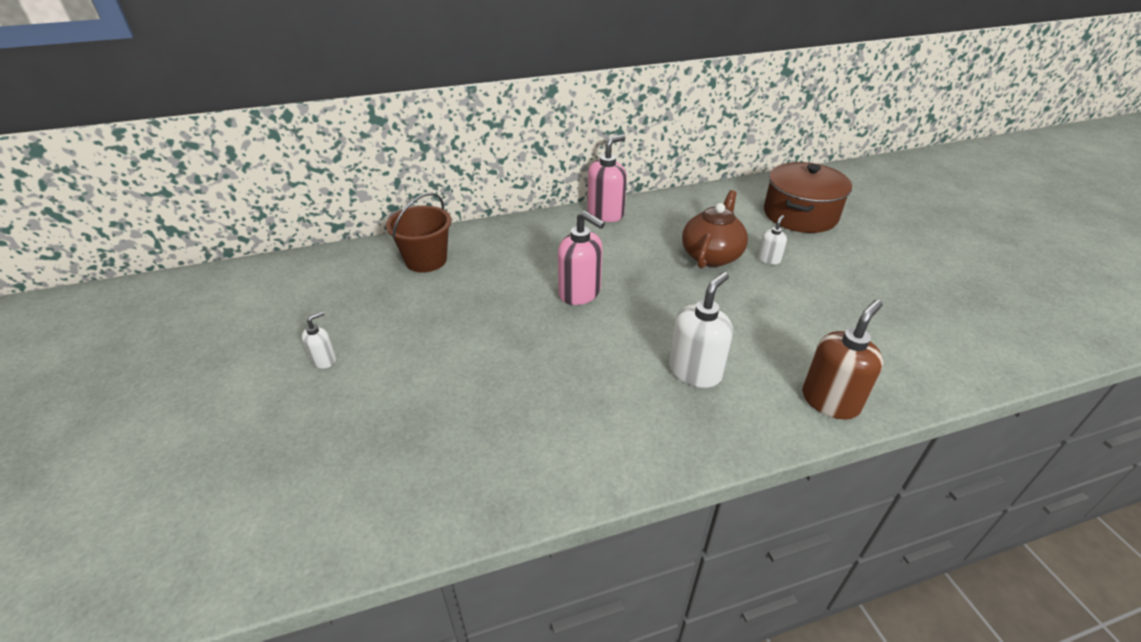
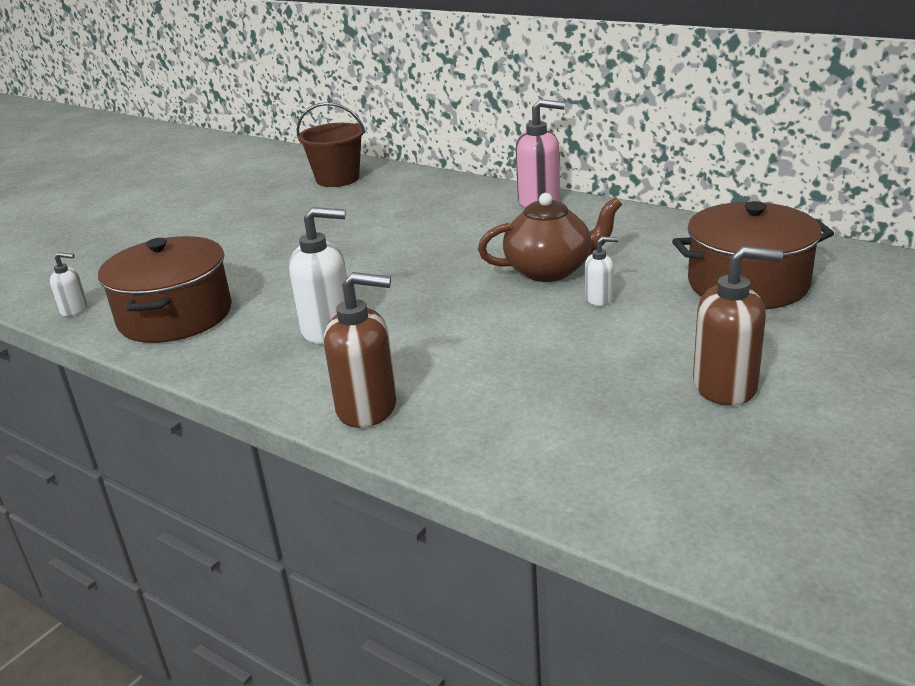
camera: 55 degrees right, 10 degrees down
(324, 360) = (172, 206): white soap dispenser -> white soap dispenser (74, 309)
(576, 441) = (175, 316): none -> brown pot
(580, 293) = (380, 243): pink soap dispenser -> none
(905, 274) = (725, 386): none -> brown soap dispenser

